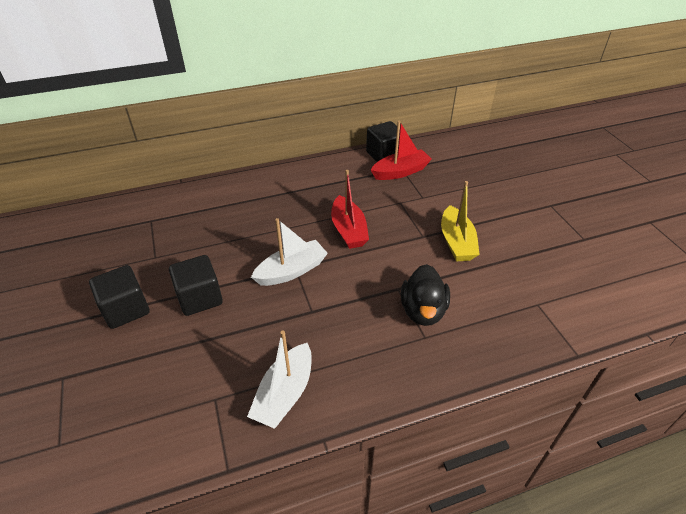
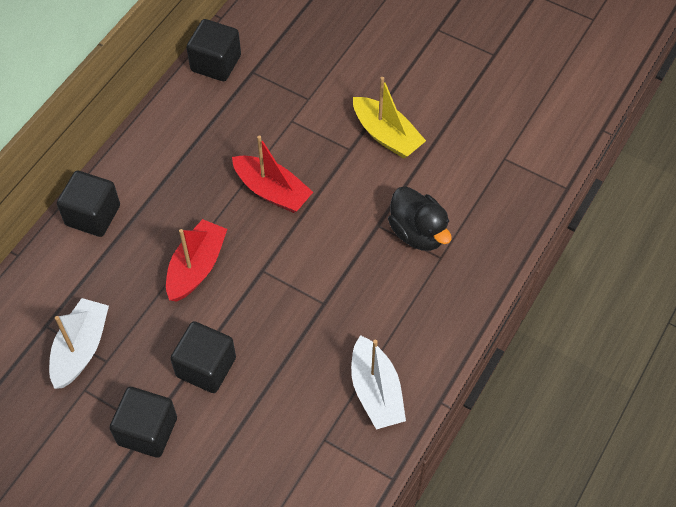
camera: 40 degrees left, 15 degrees up
(238, 186) = (93, 215): none -> black cube
(291, 271) = (263, 276): white boat -> white boat (81, 349)
(400, 172) = (255, 77): red boat -> red boat (196, 267)

